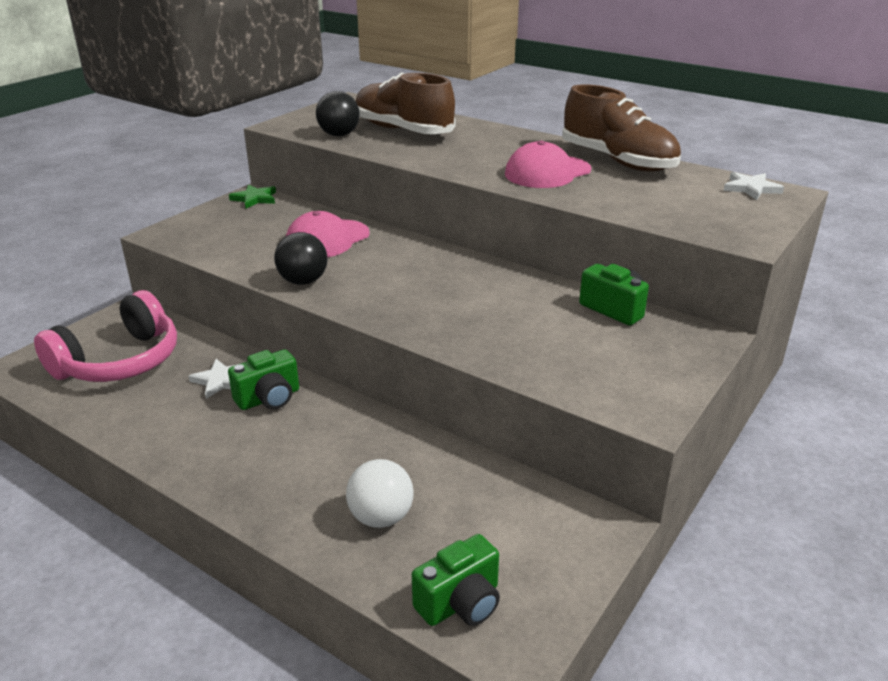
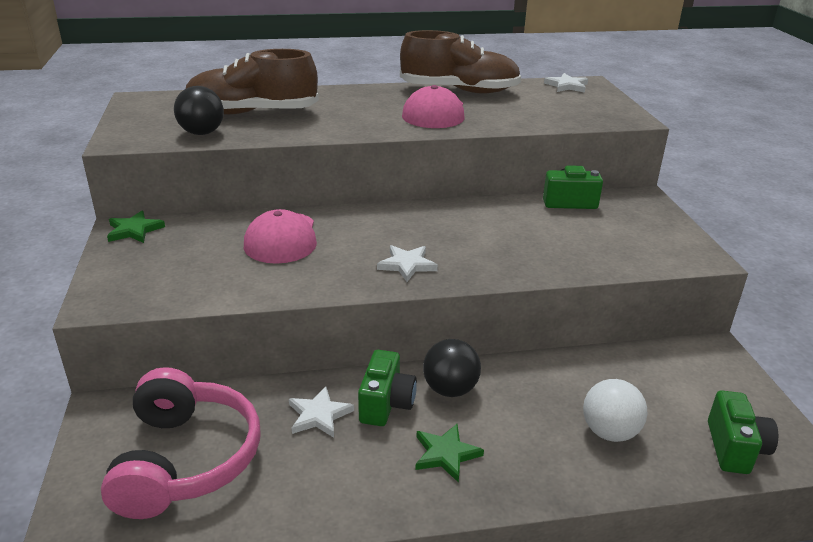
camera: 45 degrees left, 0 degrees up
(247, 452) = (446, 454): none -> green star
(303, 281) = (332, 281): black ball -> black ball (450, 389)
(372, 295) = (407, 265): none -> white star

